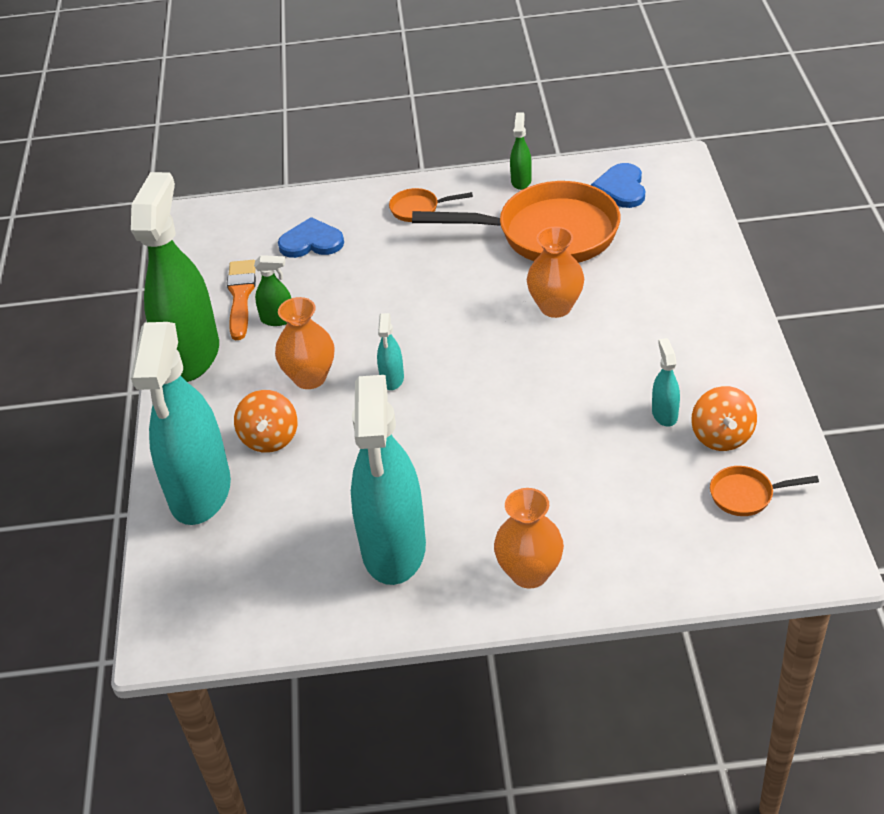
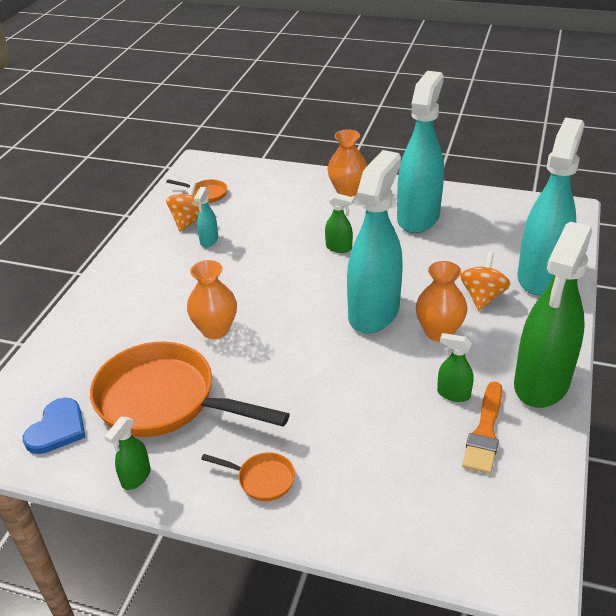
camera: 160 degrees left, 5 degrees down
(311, 242) = (393, 476): blue heart -> none
(392, 379) = (374, 312): turquoise spray bottle -> turquoise spray bottle, size x2.43
(481, 456) = (339, 248): none -> green spray bottle

